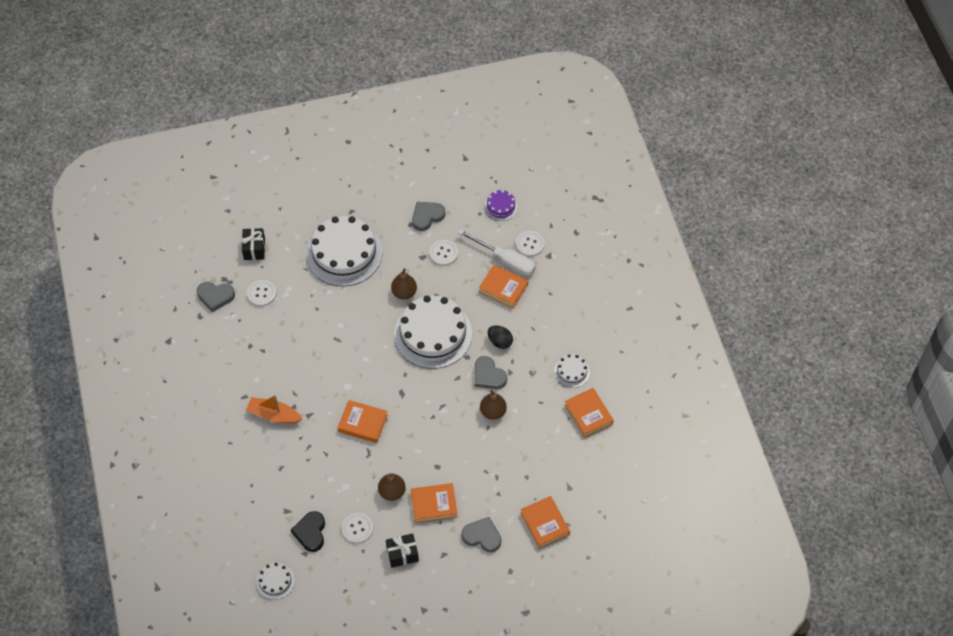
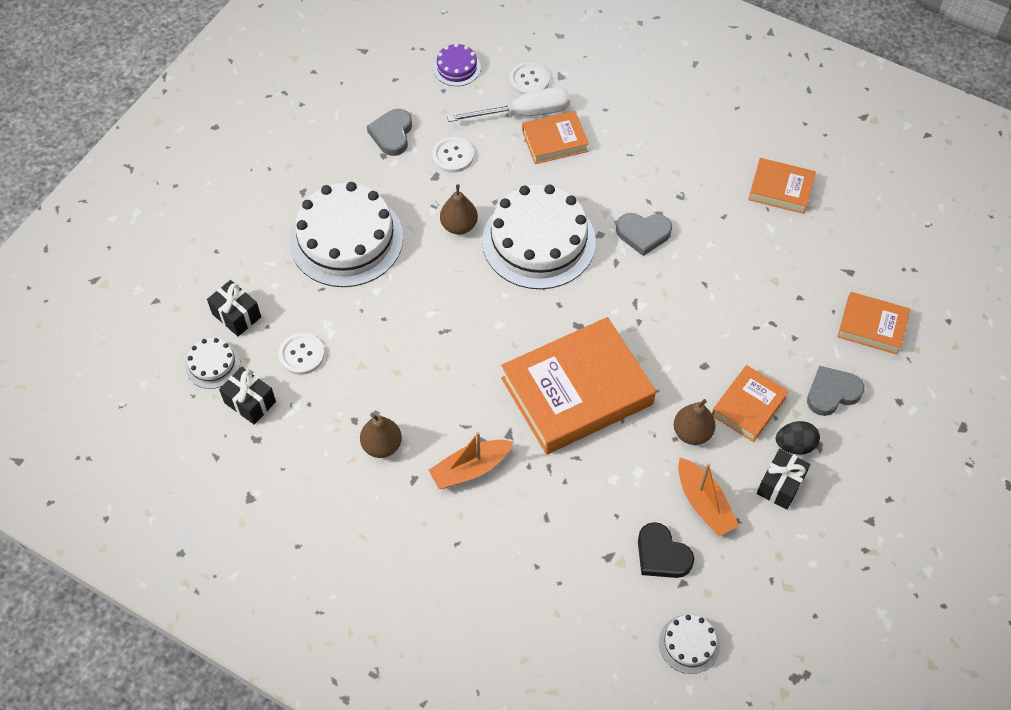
camera: 45 degrees left, 0 degrees up
(215, 296) = (250, 402): grey heart -> black gift
(357, 528) = (704, 503): white button -> orange boat
(363, 423) = (577, 391): orange book -> orange book, size x1.95
(493, 412) = (691, 264): brown pear -> brown pear (382, 445)
(500, 342) = (614, 193): black egg -> black egg (795, 445)
(571, 372) = (716, 163): white cake -> white cake (212, 364)

